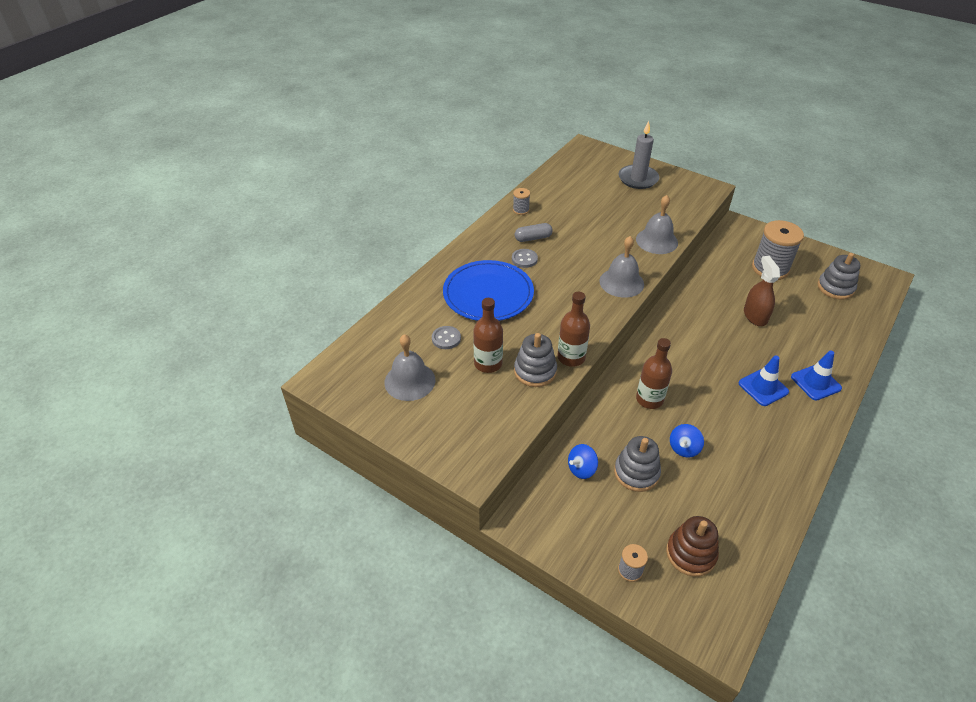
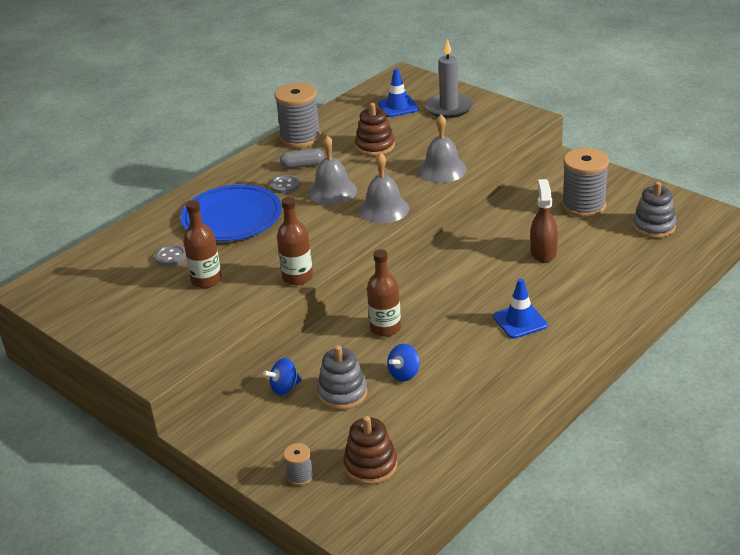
camera: 10 degrees right, 10 degrees down
(409, 381) = (119, 293): grey bell -> grey bell (332, 191)
(521, 210) = (300, 138): grey spool -> grey spool, size x2.15
(535, 371) = (253, 288): grey stacking toy -> none
(589, 218) = (375, 146): none -> brown stacking toy
(815, 382) = (583, 318): blue traffic cone -> blue traffic cone (398, 106)

